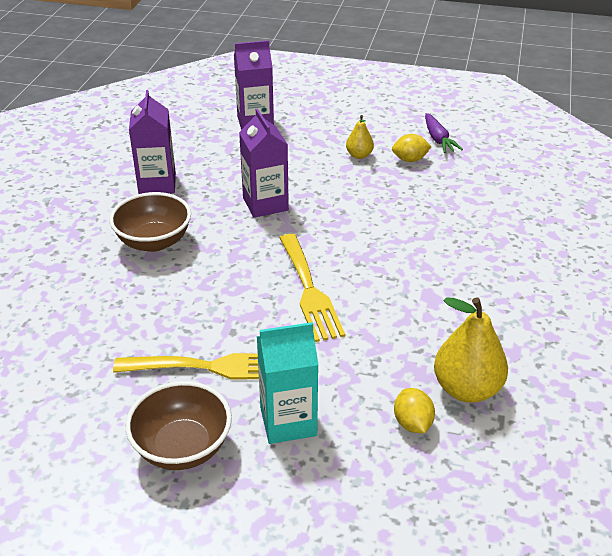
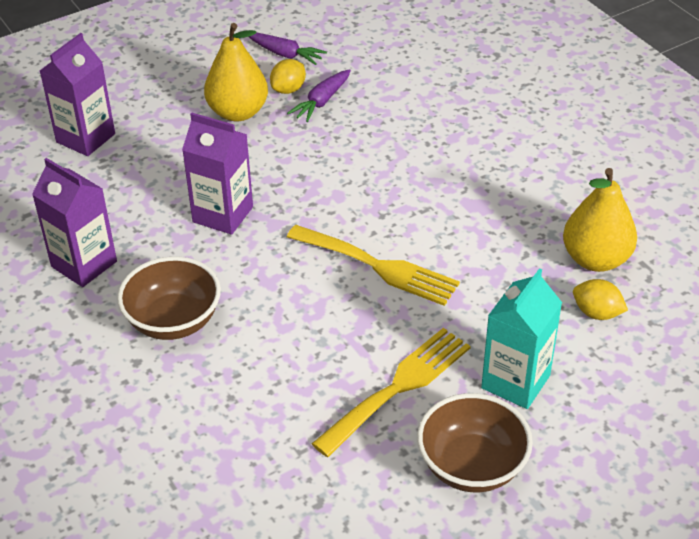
camera: 45 degrees left, 5 degrees up
(359, 155) = (238, 112): yellow pear -> yellow pear, size x1.87
(420, 177) = (321, 101): none -> purple carrot

